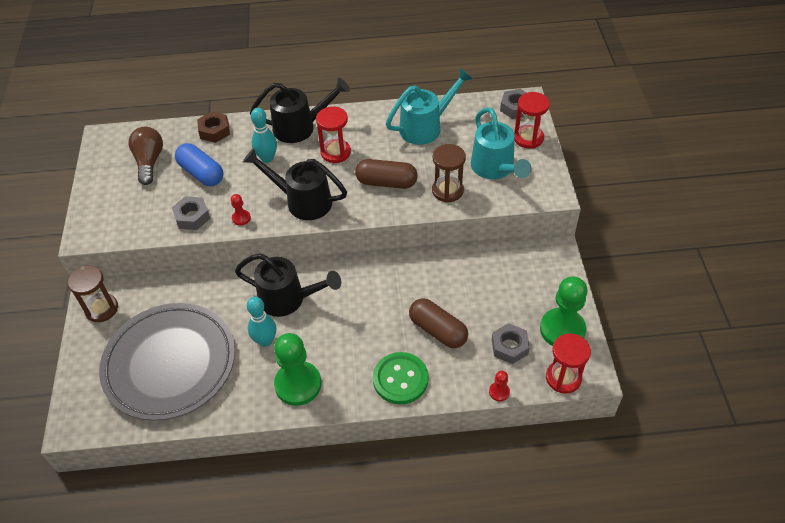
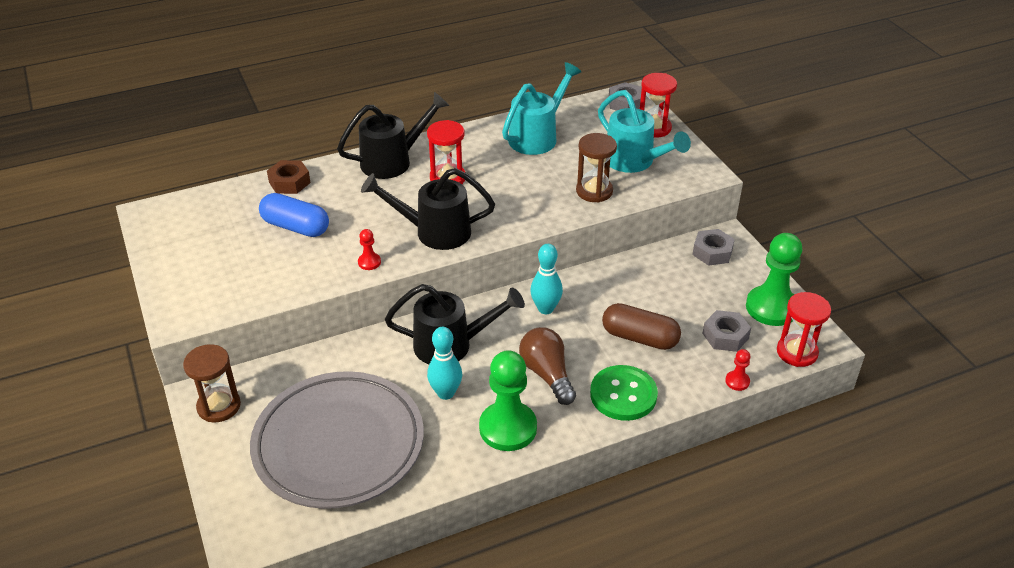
camera: 20 degrees left, 10 degrees down
(149, 162) = (222, 227): brown light bulb -> brown light bulb (547, 374)
(192, 217) = (307, 272): grey nut -> grey nut (712, 252)
(267, 158) = (369, 198): turquoise bowling pin -> turquoise bowling pin (545, 309)
(386, 182) = (522, 196): brown capsule -> none

